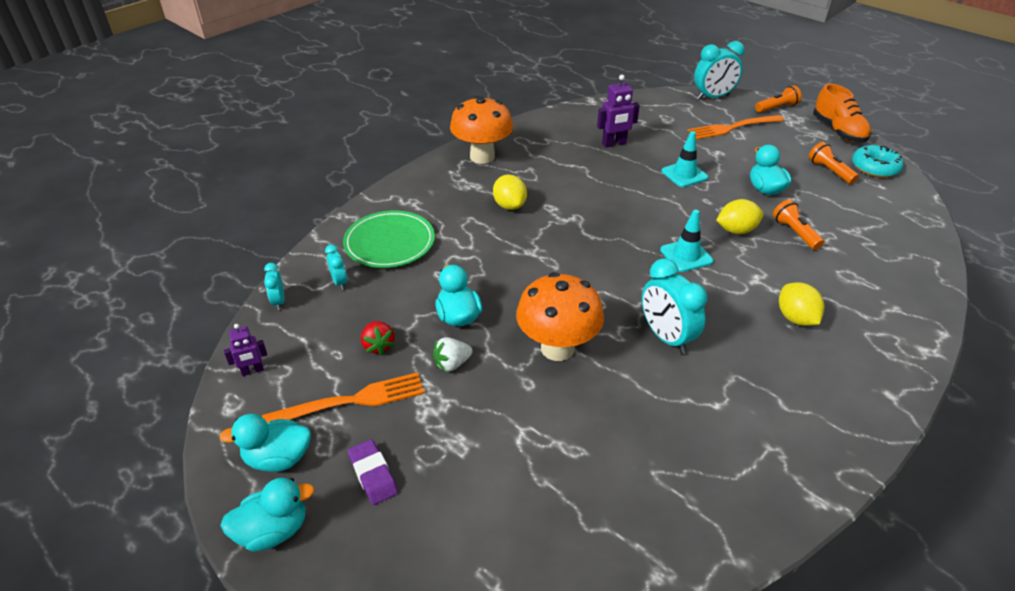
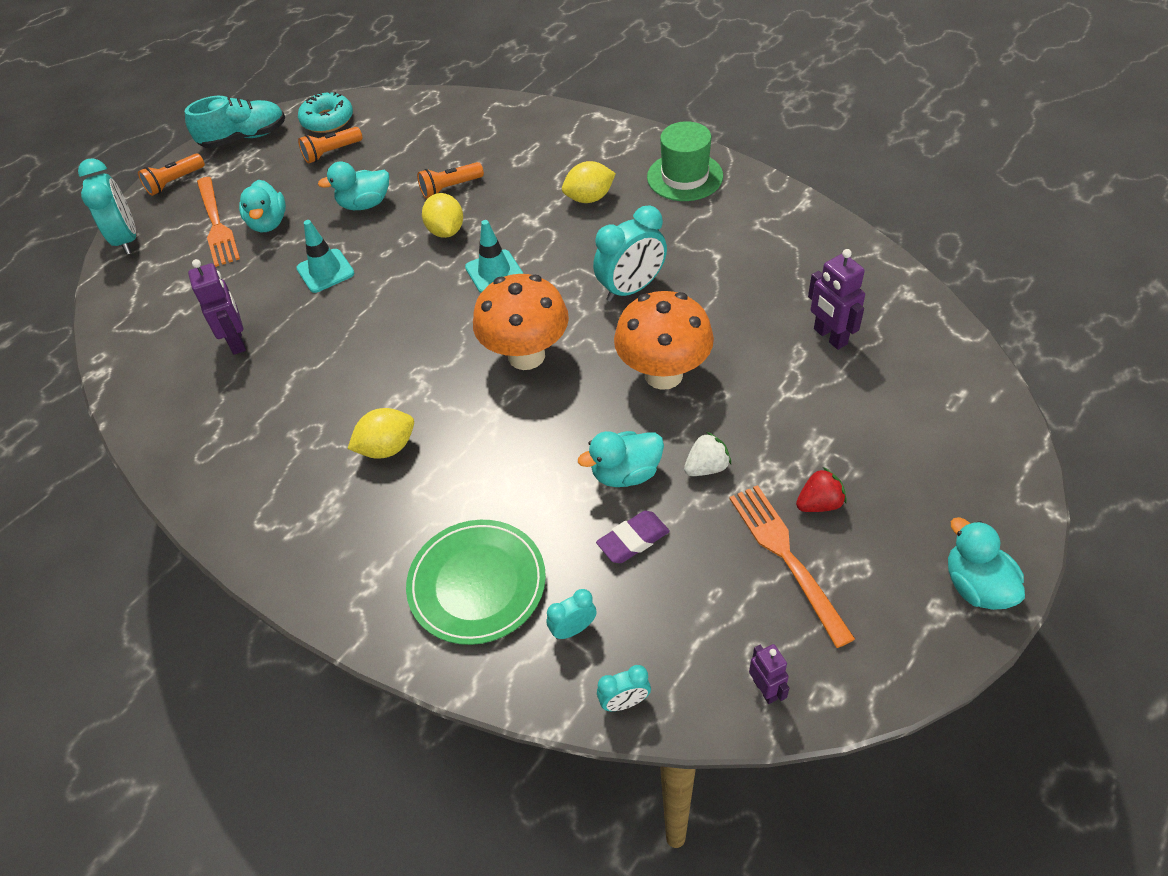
camera: 90 degrees left, 10 degrees up
(278, 458) = (889, 611): turquoise duck -> turquoise duck (268, 223)
(373, 475) = (879, 511): purple eraser -> purple eraser (633, 540)
(378, 346) = (691, 549): red strawberry -> red strawberry (819, 503)
(452, 364) = (706, 467): white strawberry -> white strawberry turned 90 degrees counterclockwise
(482, 157) = (249, 498): orange mushroom -> orange mushroom (526, 355)
(593, 481) = (830, 337): none -> purple robot
(777, 108) = (174, 182): orange flashlight -> orange flashlight turned 105 degrees counterclockwise
(838, 131) = (244, 138): orange shoe -> turquoise shoe
(846, 395) = (685, 177): none -> green hat

